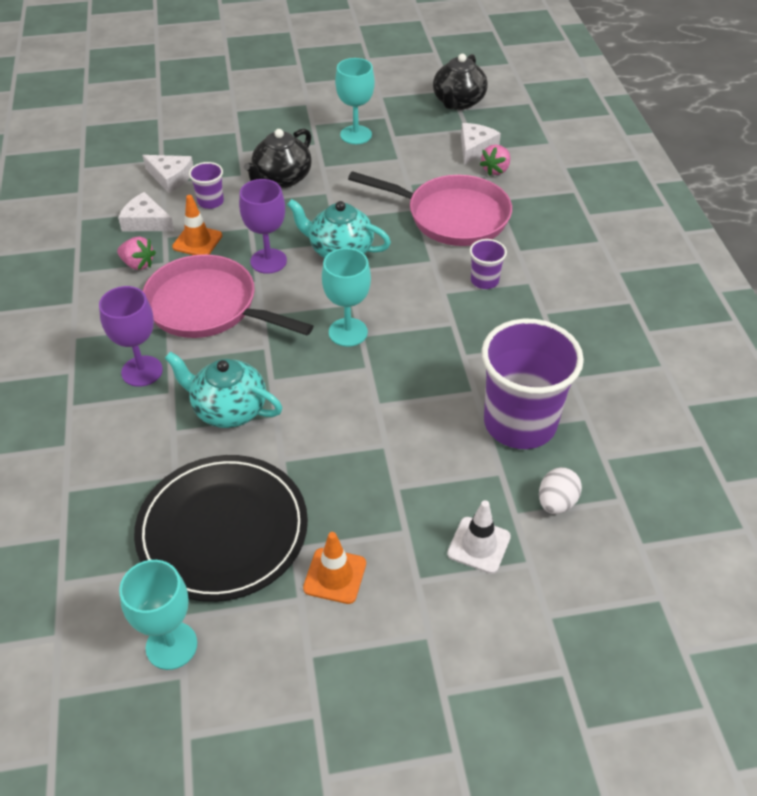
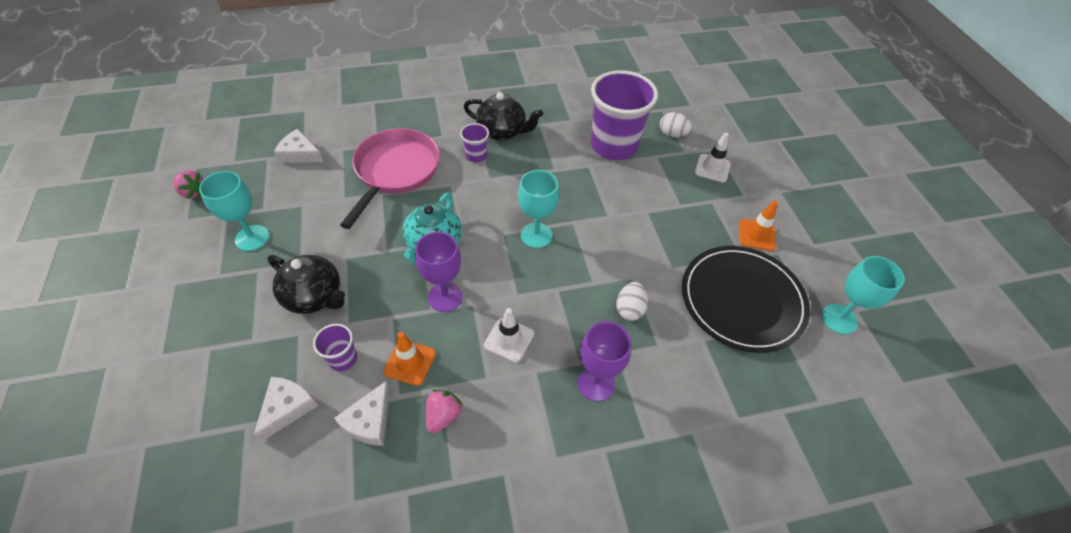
camera: 95 degrees left, 5 degrees up
(208, 307) = (509, 339): pink pan -> white traffic cone
(228, 409) = (629, 309): turquoise teapot -> white egg
(458, 102) = (220, 162): black teapot -> black teapot (502, 131)
(495, 170) = (336, 143): pink strawberry -> pink strawberry (193, 192)

